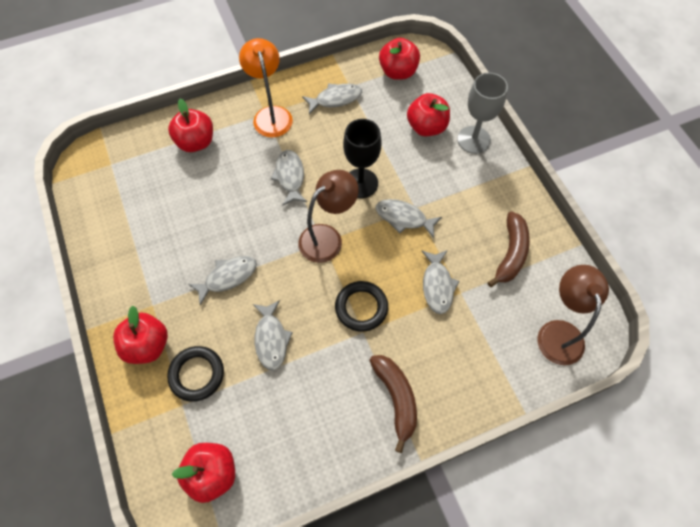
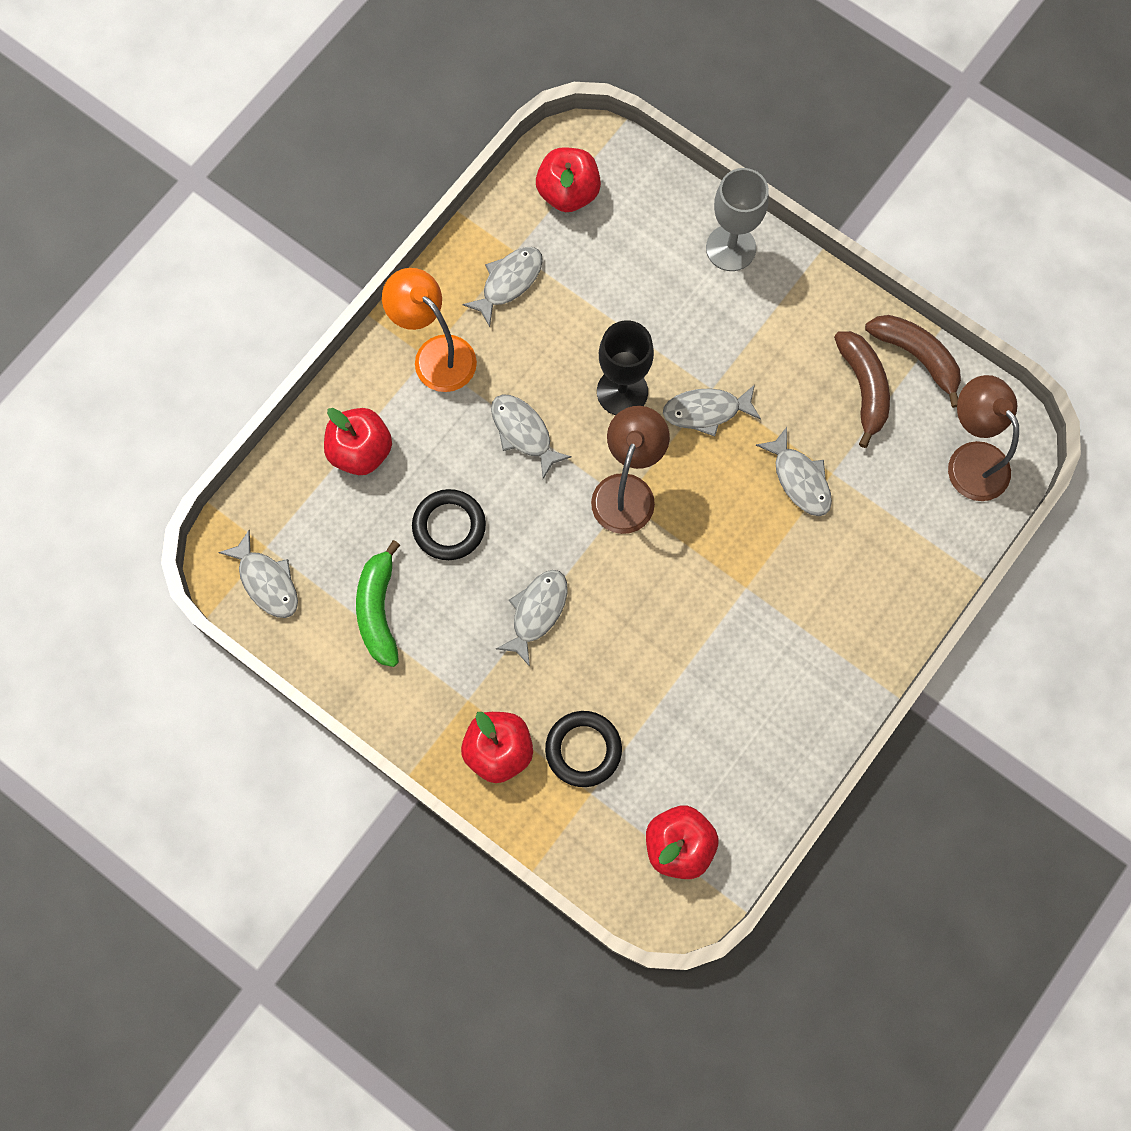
camera: 30 degrees left, 10 degrees up
(142, 228) = (379, 610): none -> green banana
(271, 339) = (643, 658): grey fish -> grey fish (267, 581)
(361, 307) = (725, 558): black ring -> black ring (449, 526)
(396, 398) = (831, 644): brown banana -> brown banana (916, 356)
(426, 127) = (658, 261): red apple -> none

